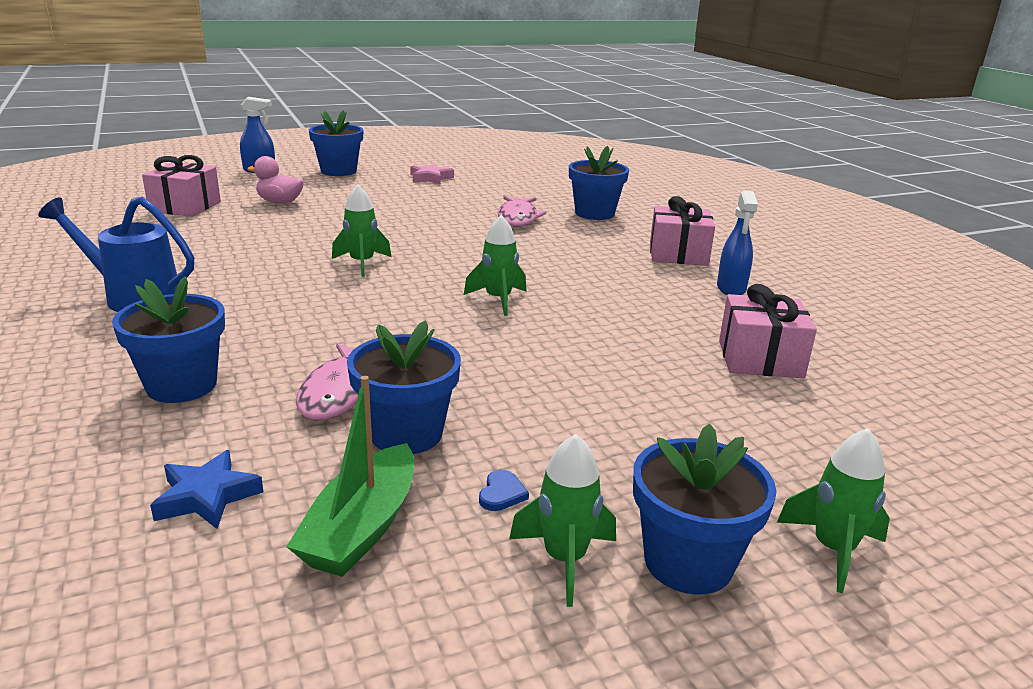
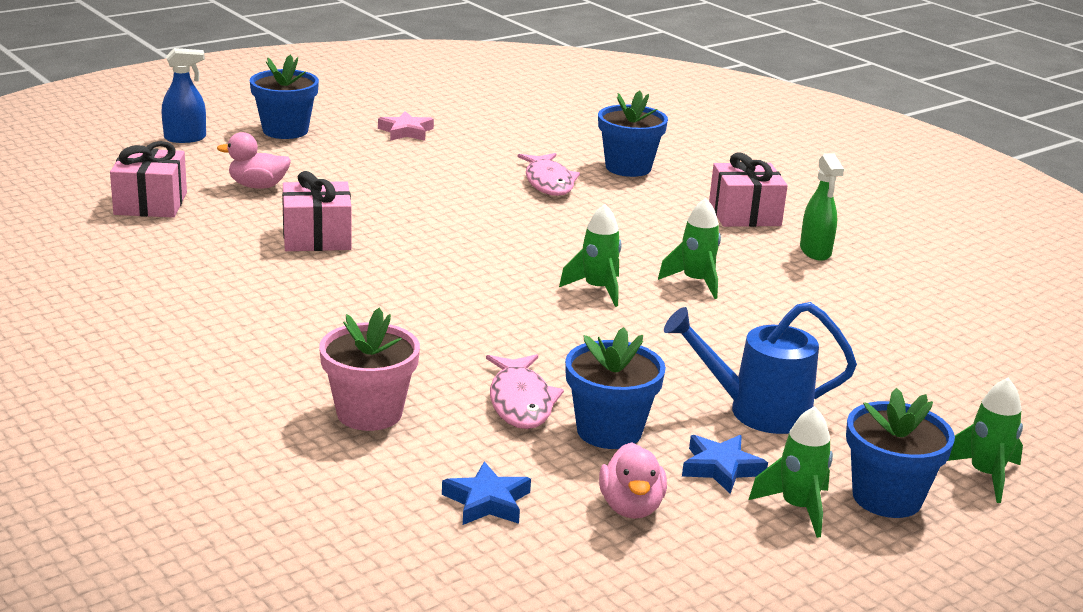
camera: 15 degrees left, 0 degrees up
(134, 297) = (221, 327): blue watering can -> blue watering can (757, 411)
(182, 385) = (369, 413): blue flower pot -> pink flower pot
(362, 263) = (425, 261): green rocket -> green rocket (695, 282)
(362, 528) = (631, 507): green boat -> pink duck
(502, 493) = (721, 468): blue heart -> blue star
(731, 289) = (815, 252): blue spray bottle -> green spray bottle
(760, 359) = (872, 325): pink gift -> pink gift (317, 237)

